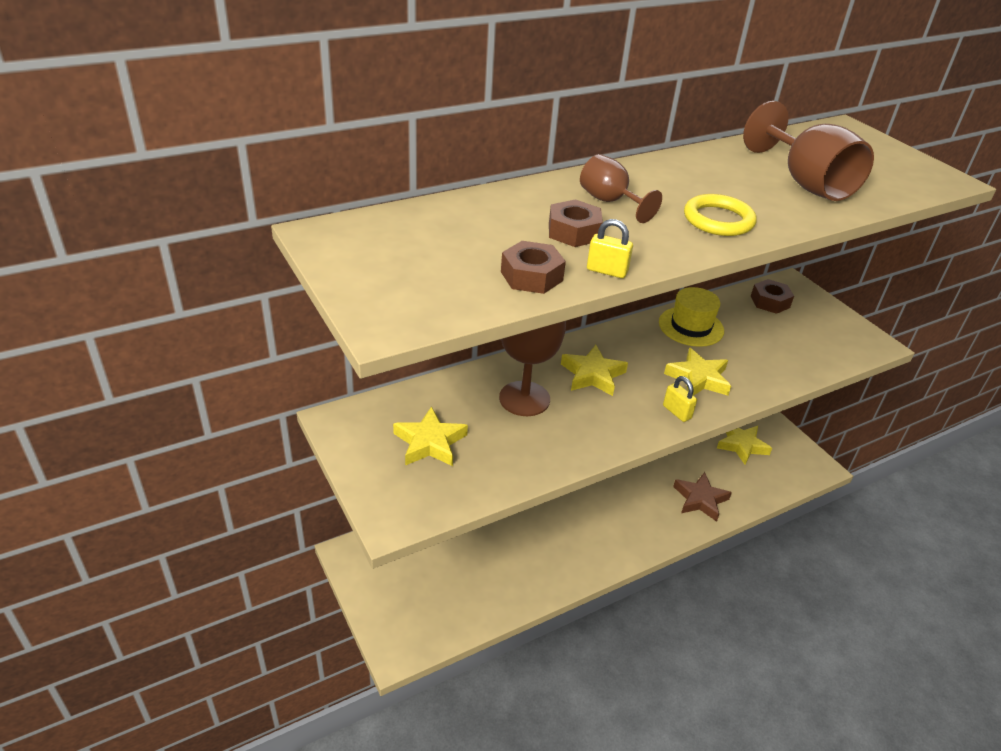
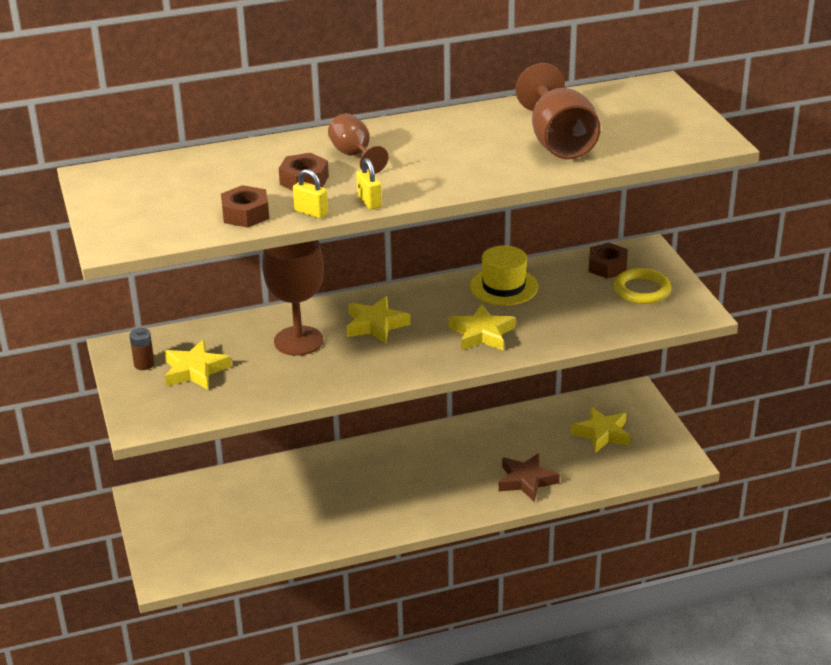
camera: 15 degrees right, 5 degrees down
(371, 439) = (144, 364): none -> brown battery
(677, 412) = (442, 361): yellow padlock -> yellow padlock (369, 202)
(718, 220) = (443, 174): yellow ring -> yellow ring (642, 290)

